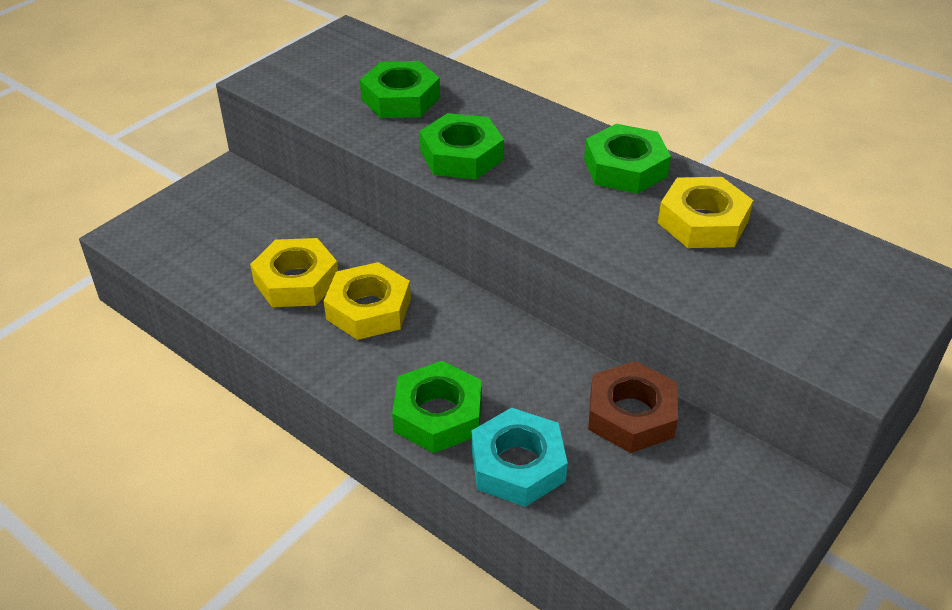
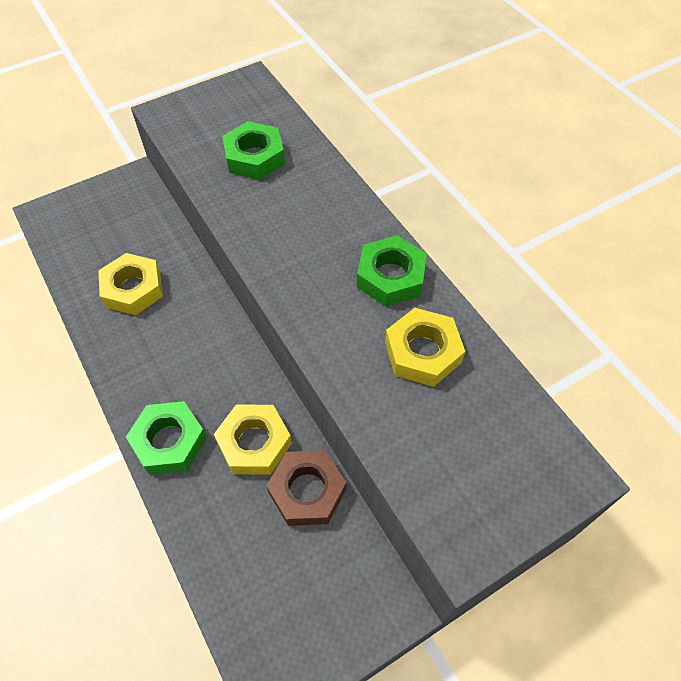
camera: 20 degrees right, 15 degrees up
(368, 309) = (169, 330): yellow nut -> yellow nut (254, 443)
(461, 155) = (269, 227): green nut -> none
(518, 465) = (201, 506): turquoise nut -> none

